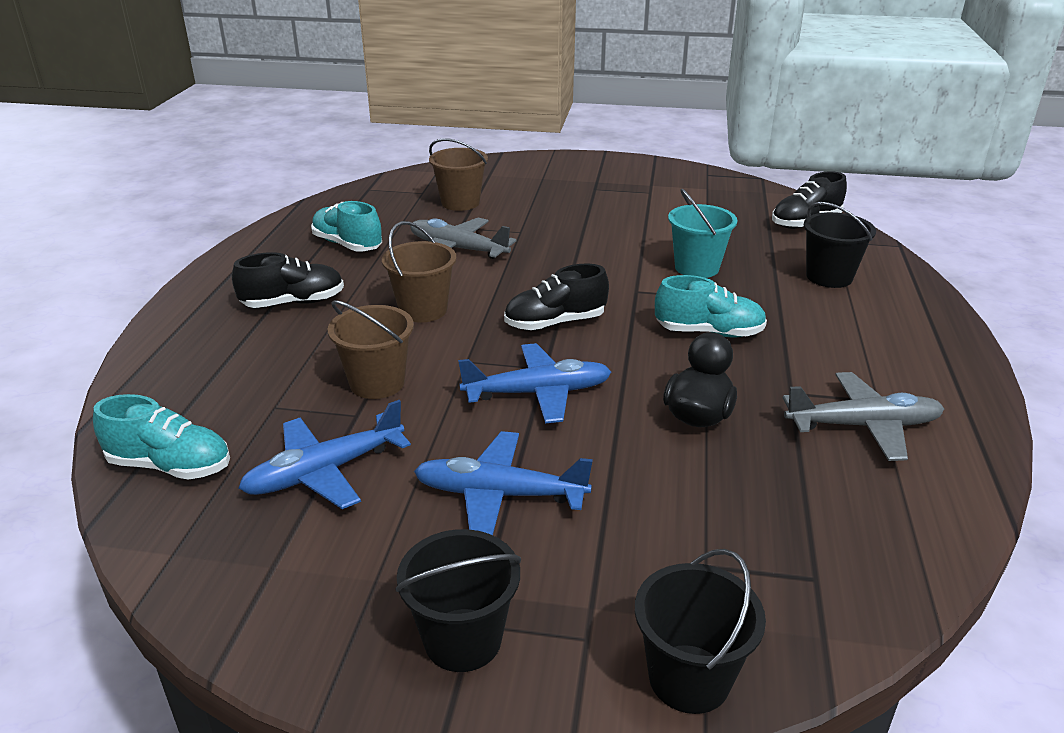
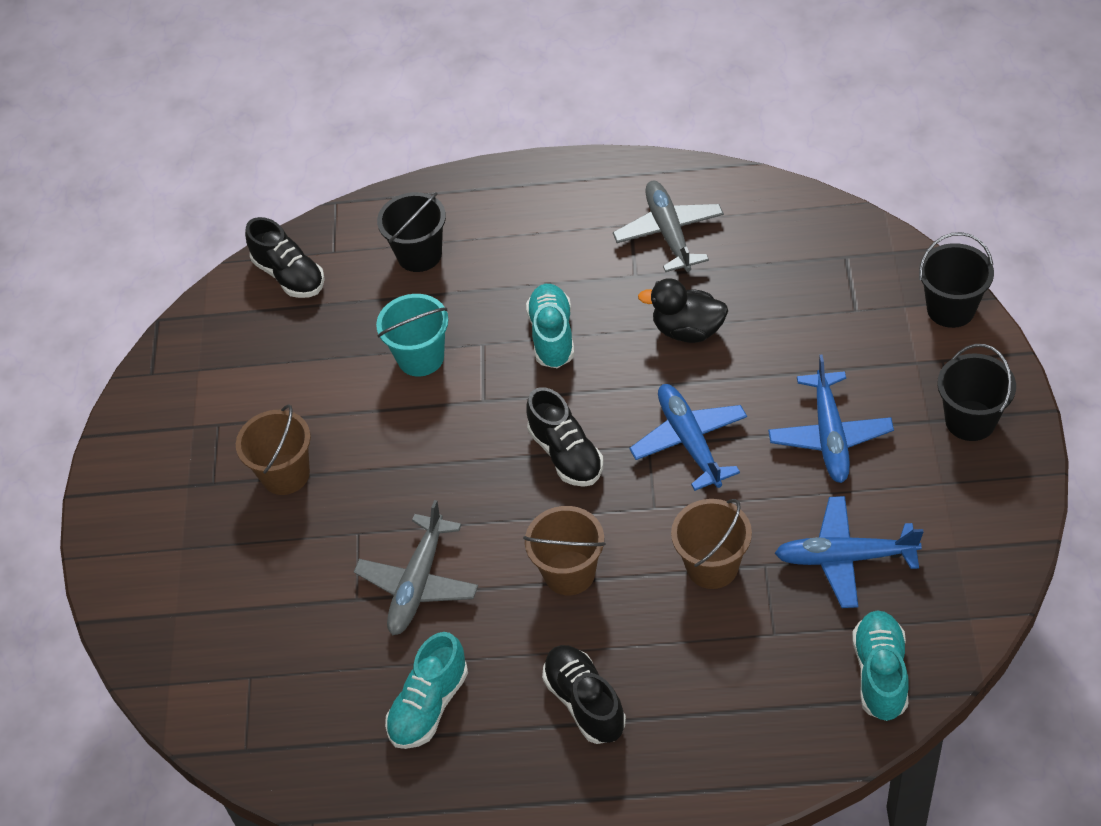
camera: 95 degrees left, 20 degrees up
(325, 471) = (845, 557): blue plane -> blue plane turned 135 degrees clockwise
(460, 203) = (280, 620): brown bucket -> brown bucket (285, 474)

